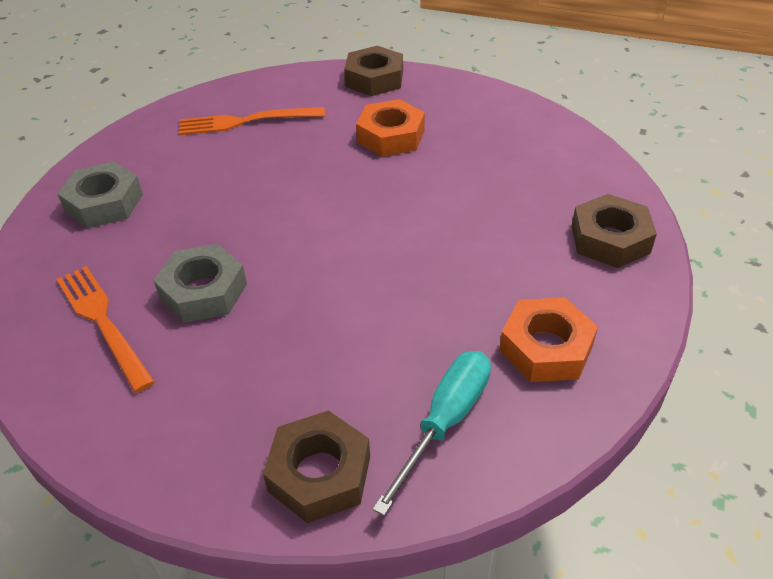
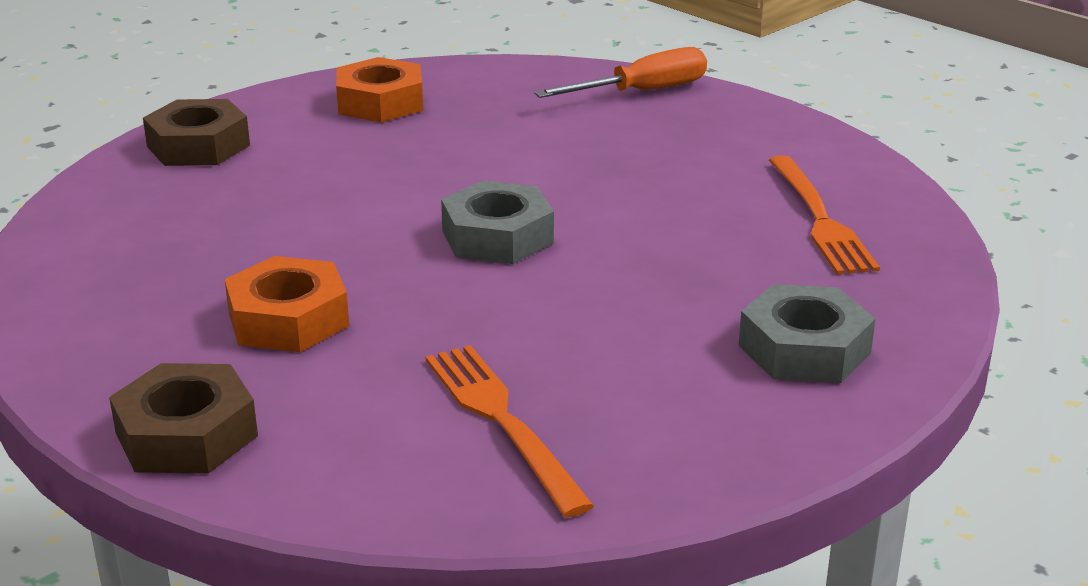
camera: 155 degrees left, 15 degrees down
(203, 291) = (690, 216): grey nut -> grey nut (497, 237)
(246, 121) = (502, 421): orange fork -> orange fork turned 135 degrees counterclockwise
(319, 473) = (642, 92): brown nut -> orange screwdriver
(445, 421) = (516, 90): turquoise screwdriver -> none

